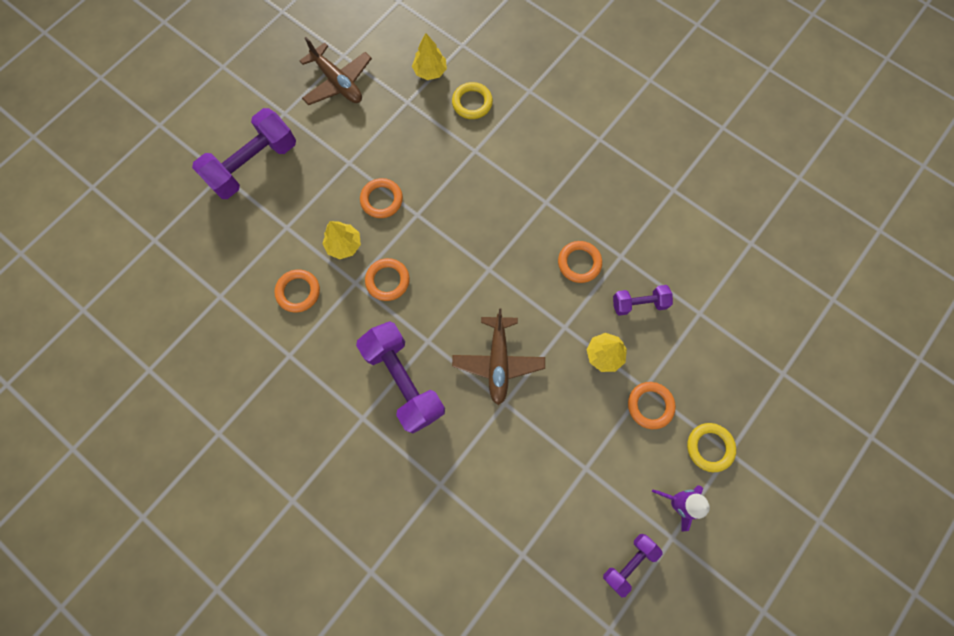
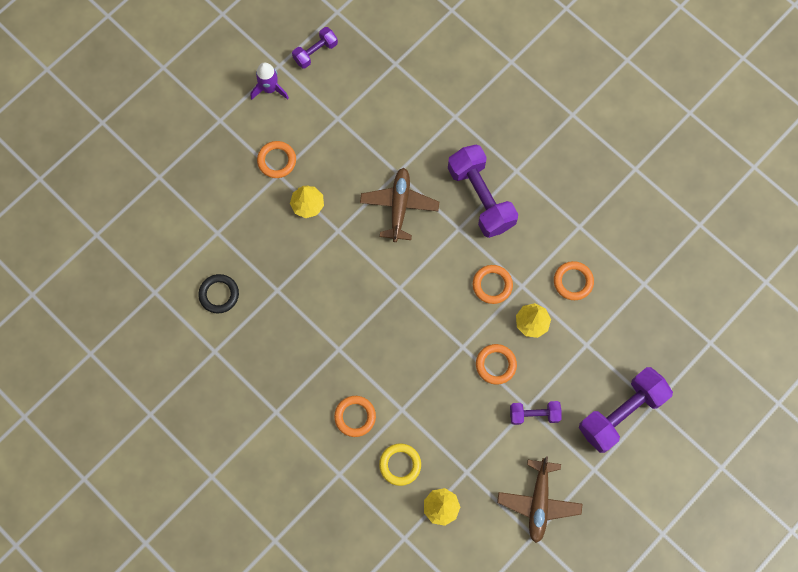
camera: 175 degrees left, 0 degrees up
(338, 82) = (538, 502): brown plane -> brown plane turned 135 degrees counterclockwise
(579, 263) = (316, 287): orange ring -> orange ring (355, 416)
(639, 303) = (269, 245): purple dumbbell -> purple dumbbell (534, 414)
(682, 246) = (219, 294): none -> black ring
(709, 447) = (235, 125): yellow ring -> none

